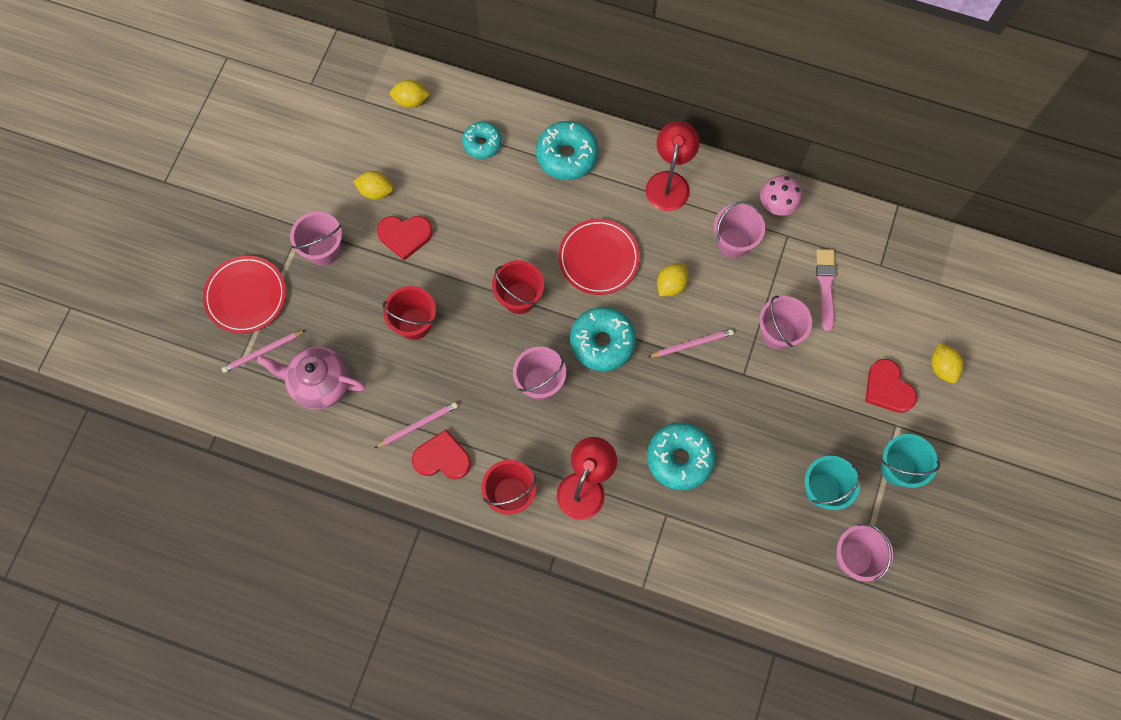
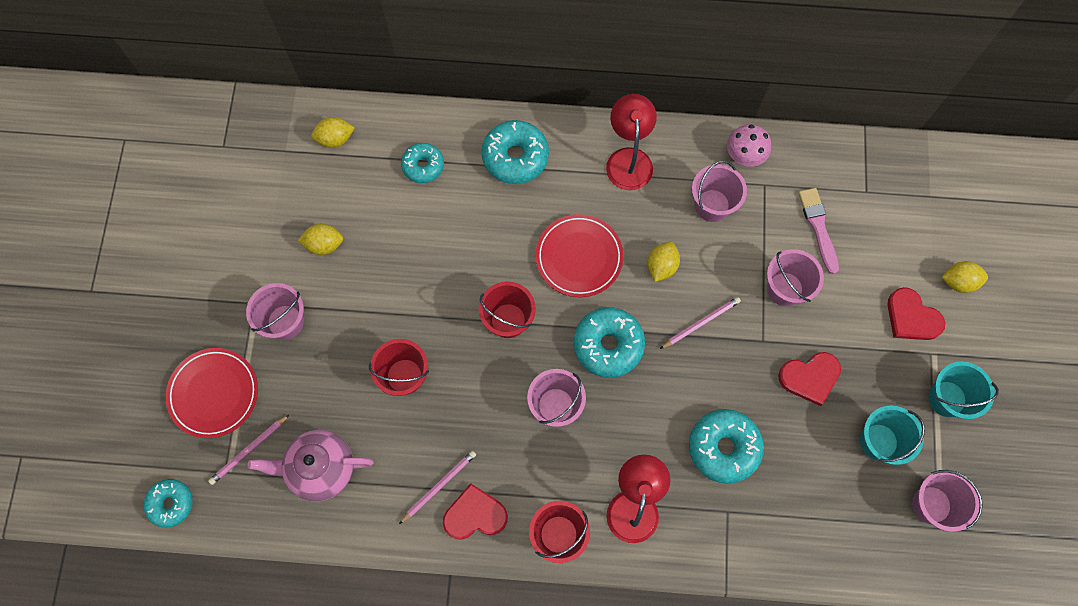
camera: 15 degrees left, 0 degrees up
(185, 379) = (171, 503): none -> turquoise donut
(405, 236) = (368, 284): red heart -> red heart (810, 377)
(942, 367) = (958, 282): yellow lemon -> yellow lemon turned 60 degrees counterclockwise

